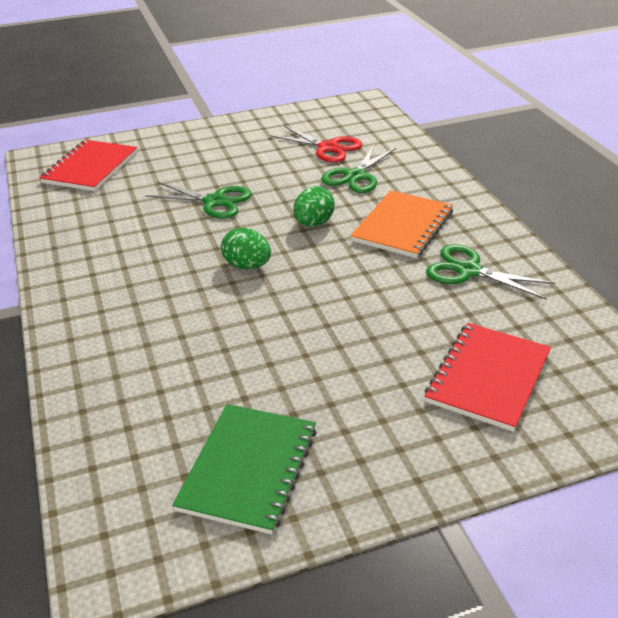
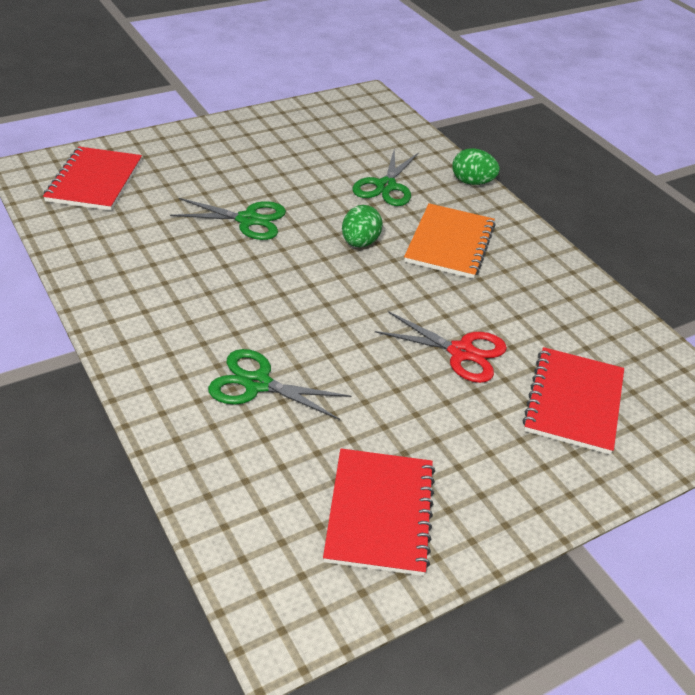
camera: 15 degrees left, 5 degrees up
(247, 266) = (307, 294): green egg -> green egg (472, 182)
(248, 469) = (380, 513): green notebook -> red notebook
(328, 148) = (347, 153): red scissors -> red scissors (461, 352)
(468, 271) = (526, 290): green scissors -> green scissors (257, 384)

